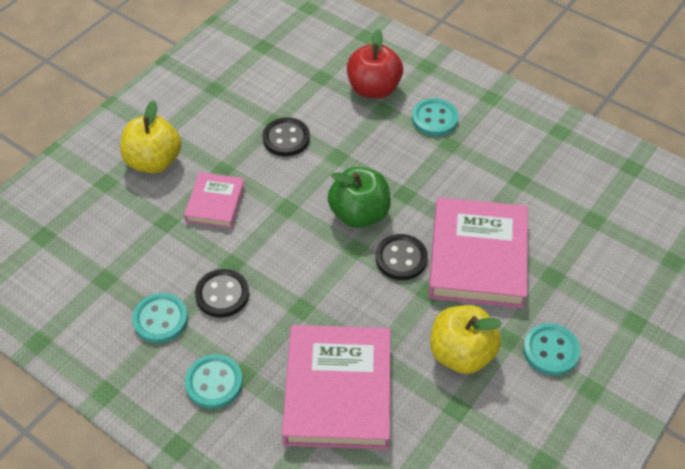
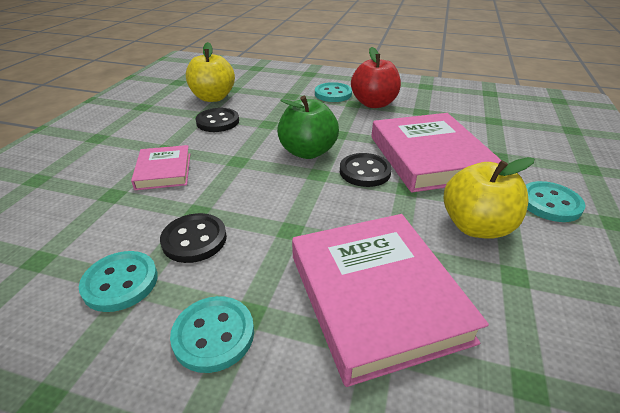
camera: 20 degrees left, 15 degrees down
(154, 161) = (91, 156): yellow apple -> yellow apple (213, 98)
(373, 89) = (277, 88): red apple -> red apple (374, 104)

